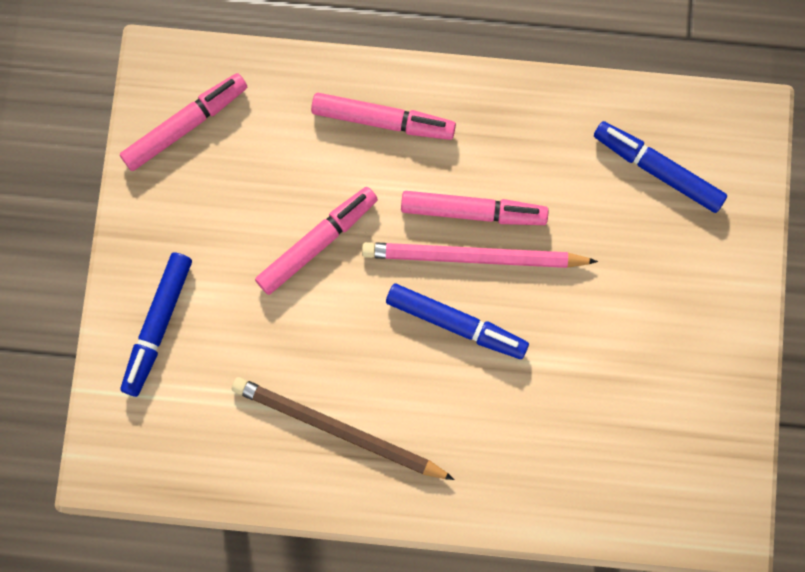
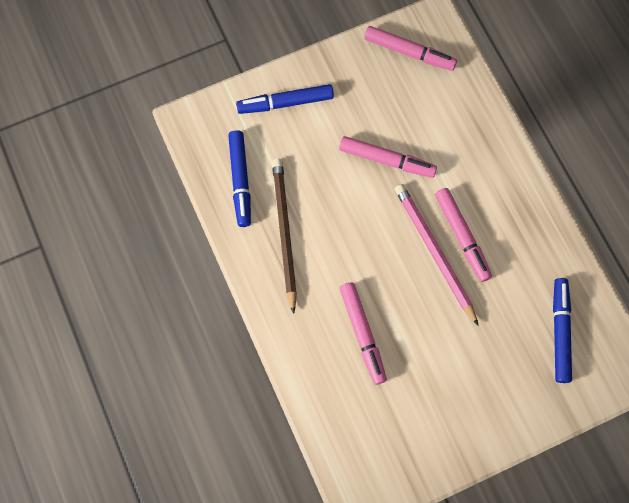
camera: 60 degrees right, 5 degrees down
(382, 120) = (483, 155): pink marker -> pink marker (362, 334)
(456, 323) = (388, 264): blue marker -> blue marker (240, 180)

